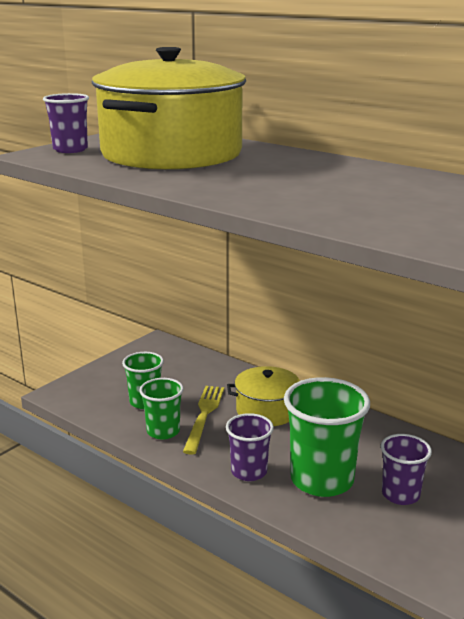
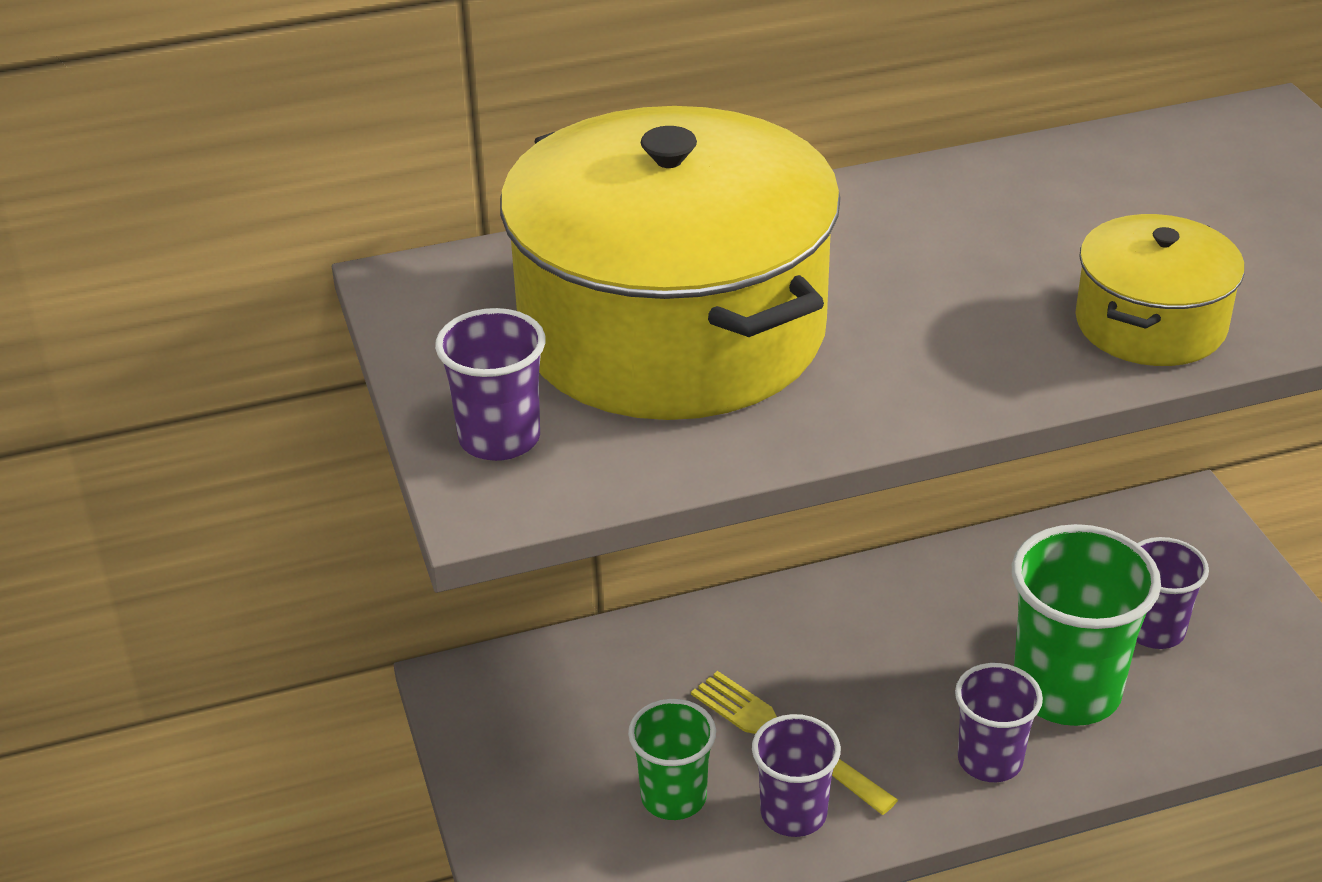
camera: 55 degrees left, 15 degrees up
(163, 431) = (793, 813): green cup -> purple cup
(266, 410) = (832, 655): yellow pot -> yellow pot (1150, 324)

